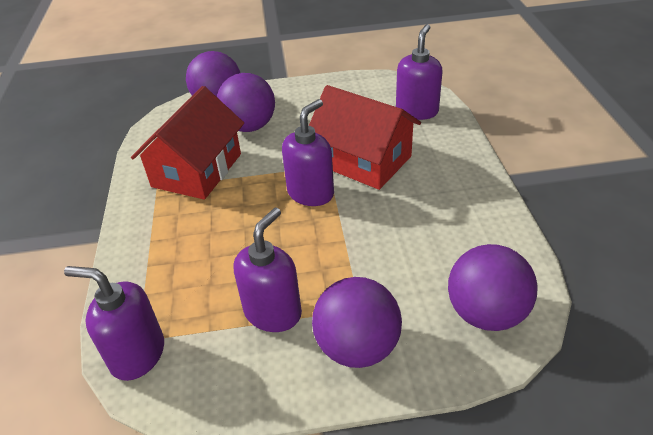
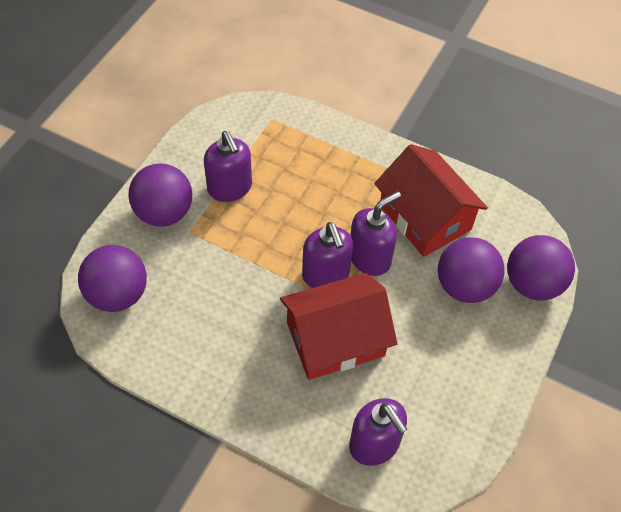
camera: 120 degrees right, 15 degrees up
(137, 354) = (260, 115): purple soap dispenser -> purple soap dispenser (370, 258)

